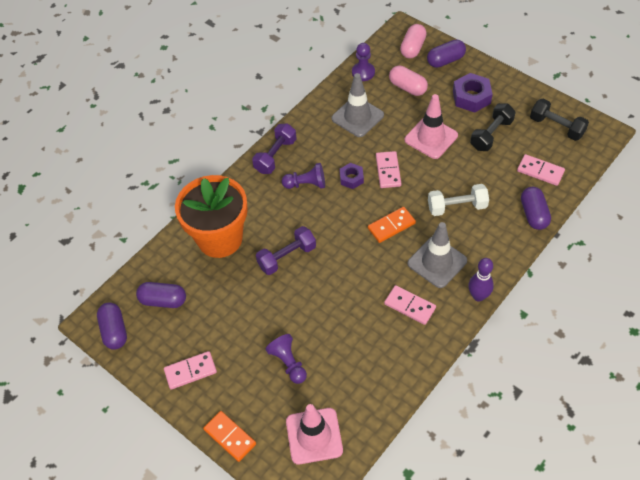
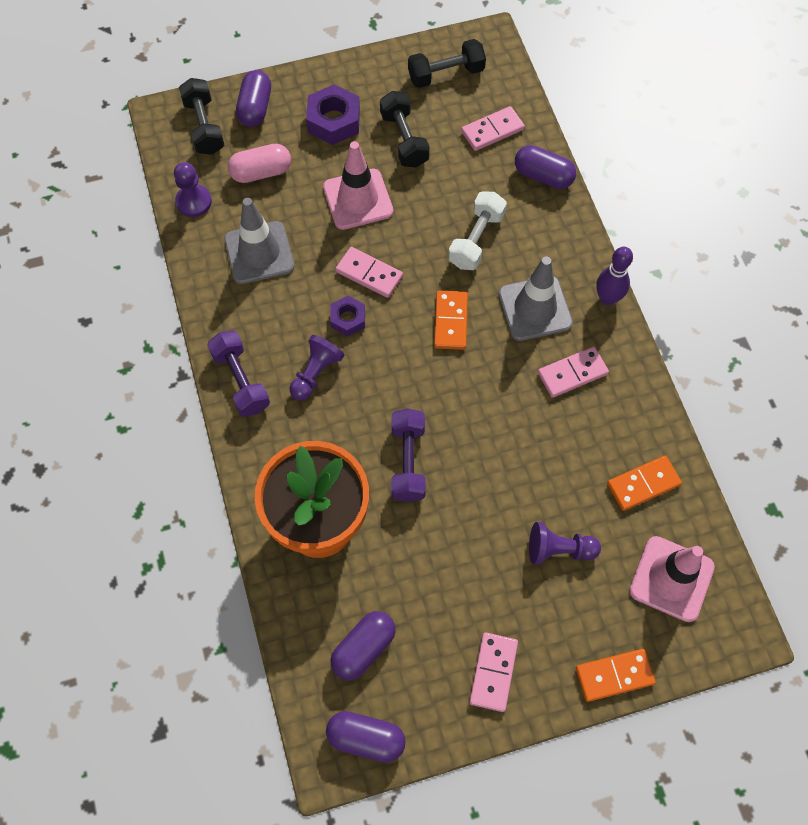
camera: 60 degrees left, 10 degrees up
(365, 386) = (643, 484): none -> orange domino
(412, 48) = (204, 126): pink capsule -> black dumbbell

